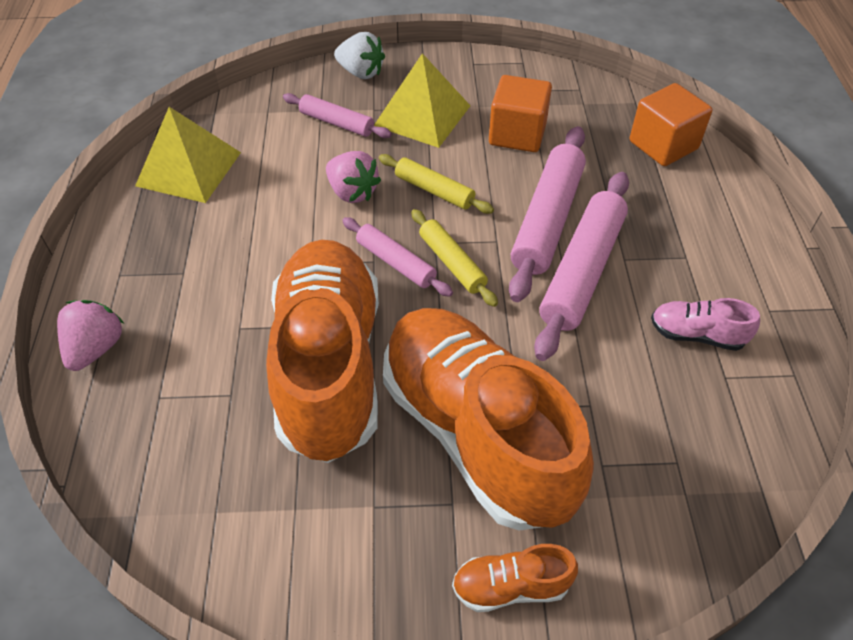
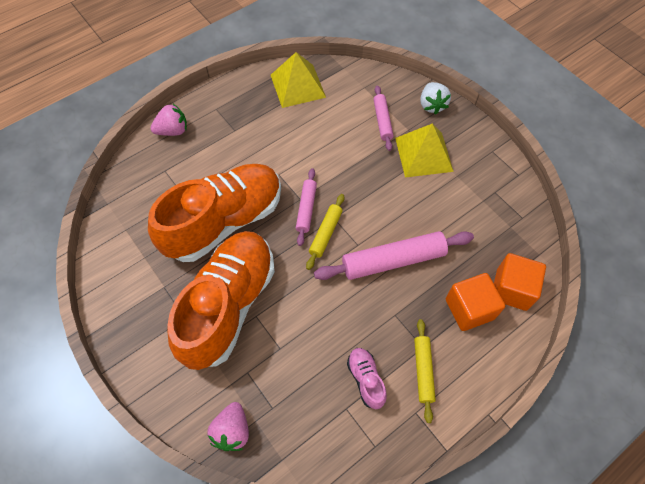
camera: 55 degrees right, 10 degrees up
(352, 192) = (338, 160): pink strawberry -> pink strawberry (232, 431)
(434, 191) = (370, 195): yellow rolling pin -> yellow rolling pin (423, 371)
(510, 586) = (158, 365): orange shoe -> none
(517, 134) = (450, 208): orange cube -> orange cube (469, 309)
(582, 271) = (368, 298): pink rolling pin -> none

